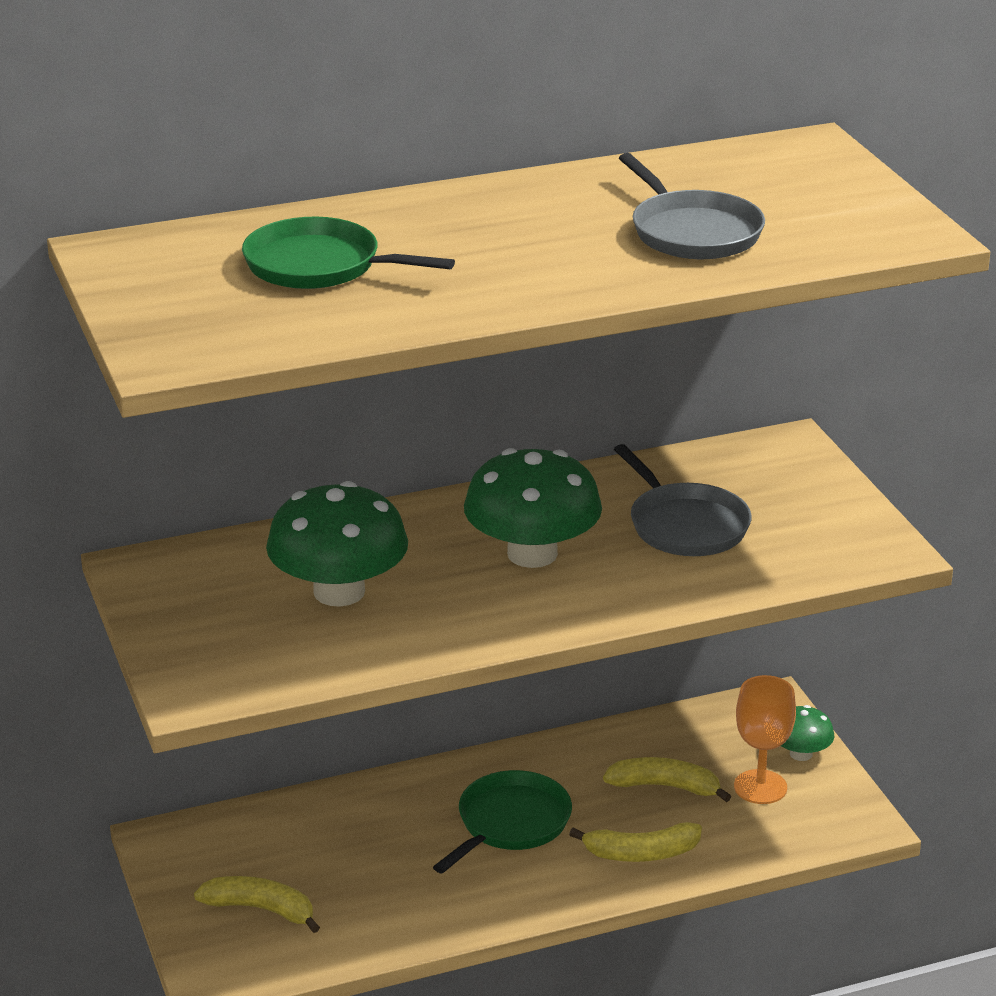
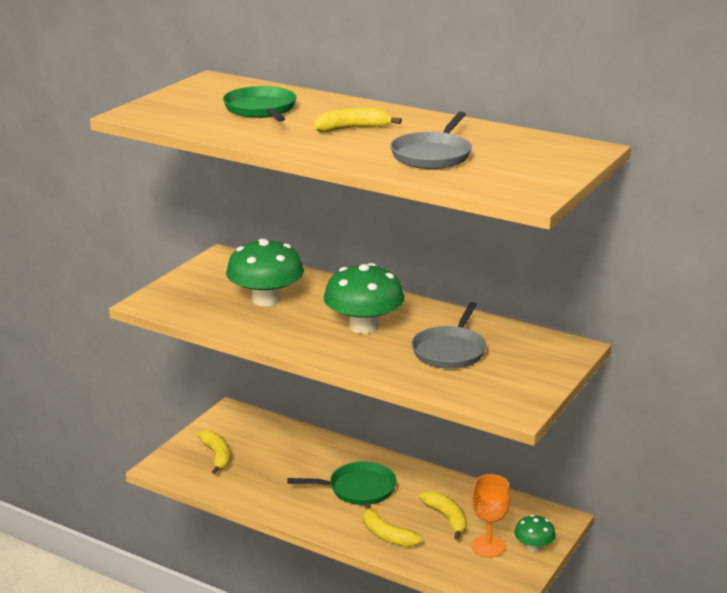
camera: 50 degrees right, 5 degrees down
(509, 239) = (352, 129): none -> yellow banana

